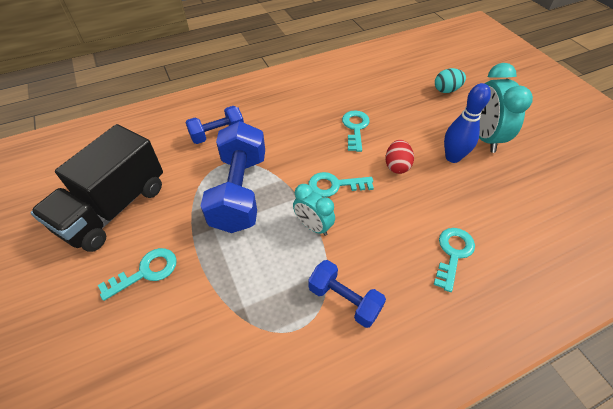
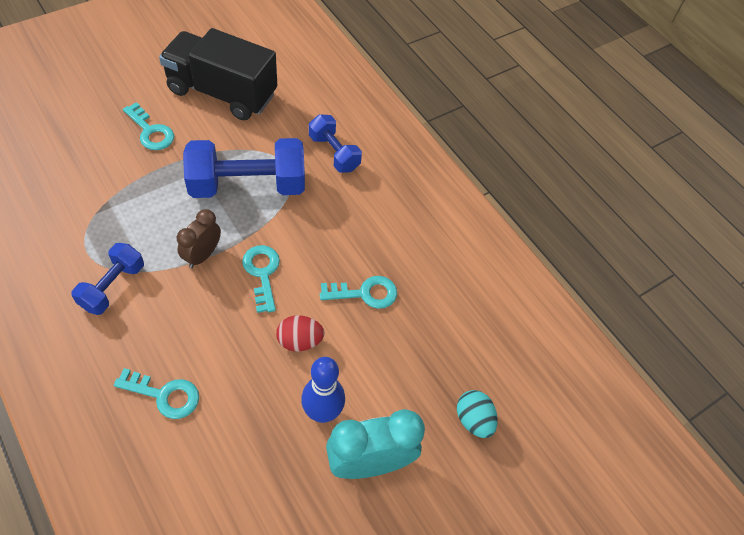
camera: 75 degrees right, 5 degrees up
(313, 226) = (202, 255): turquoise clock -> brown clock

